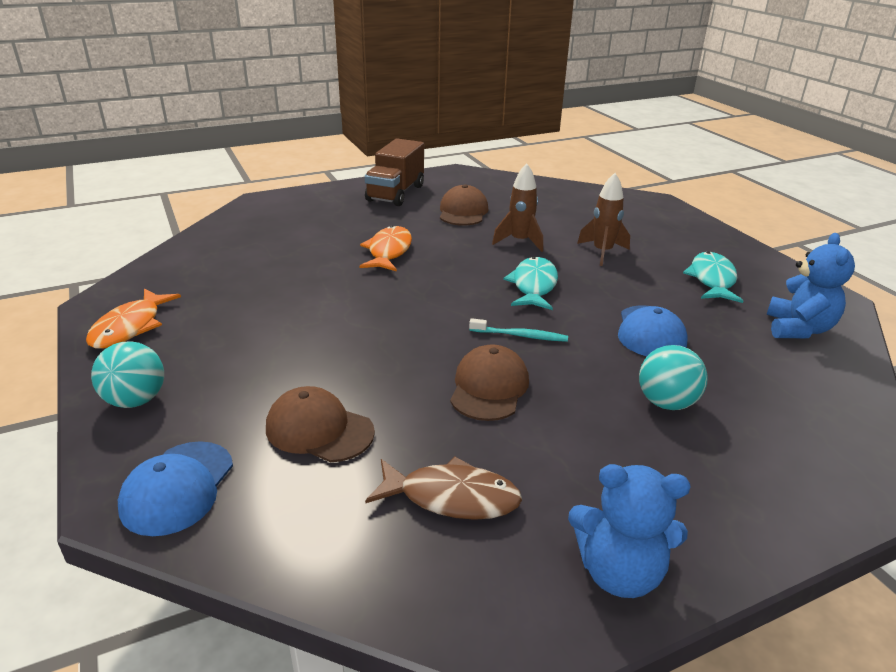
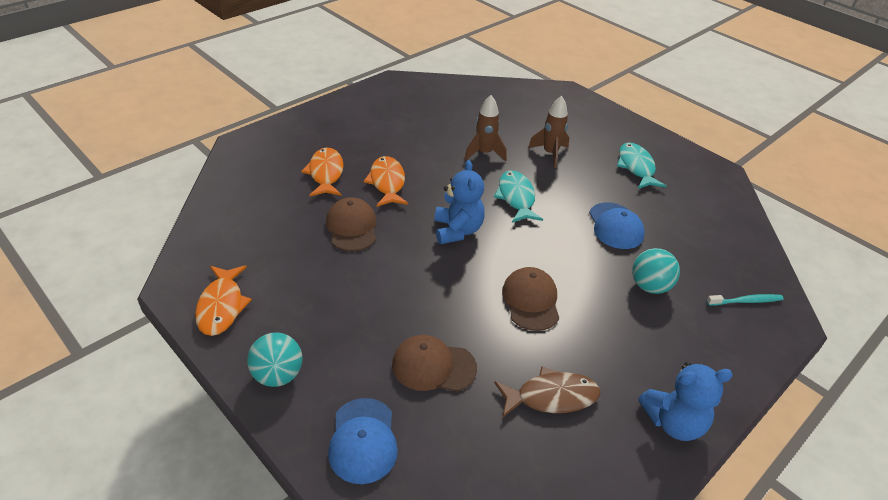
camera: 20 degrees left, 10 degrees up
(327, 235) = (325, 173): none -> orange fish
(396, 193) = (356, 114): brown truck -> none
(463, 212) = (423, 127): brown cap -> brown cap (352, 227)
(520, 335) = (529, 248): turquoise toothbrush -> turquoise toothbrush (745, 301)
(798, 329) = (706, 203): blue teddy bear -> blue teddy bear (457, 230)

